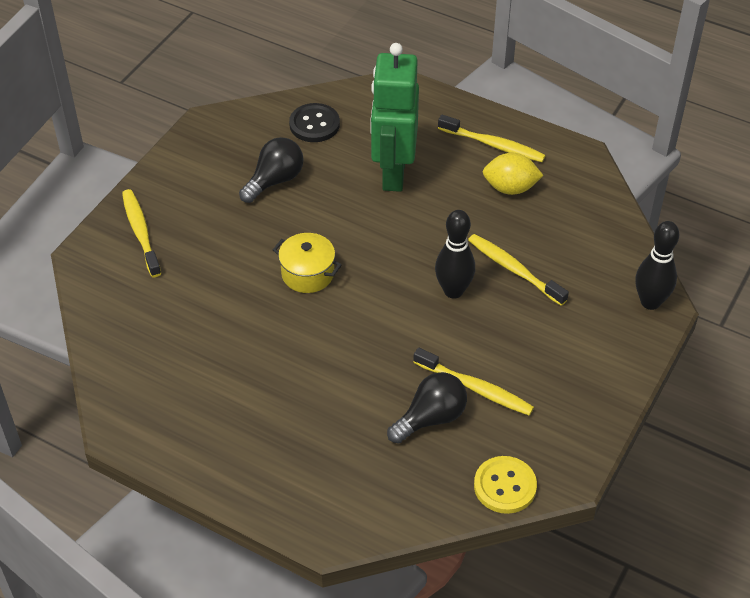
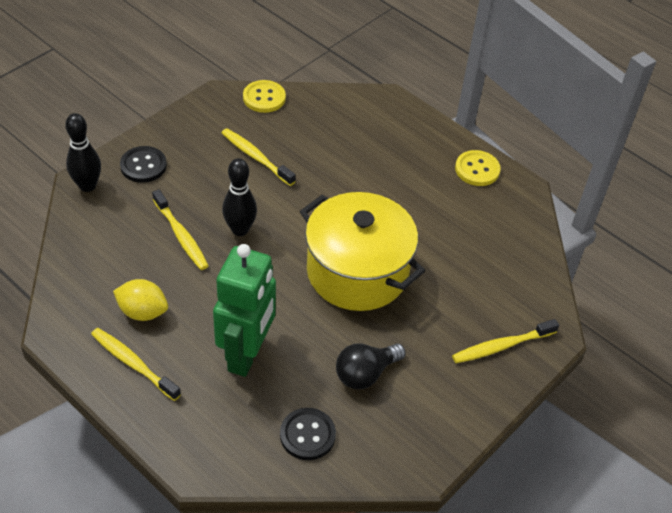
camera: 170 degrees left, 0 degrees up
(141, 233) = (502, 346): yellow toothbrush -> yellow toothbrush turned 75 degrees clockwise
(184, 441) = (477, 169): none -> yellow button
(307, 274) = (357, 272): yellow pot -> yellow pot, size x2.18
(431, 418) = (296, 146): black light bulb -> none
(604, 342) = (143, 166): none -> black button

